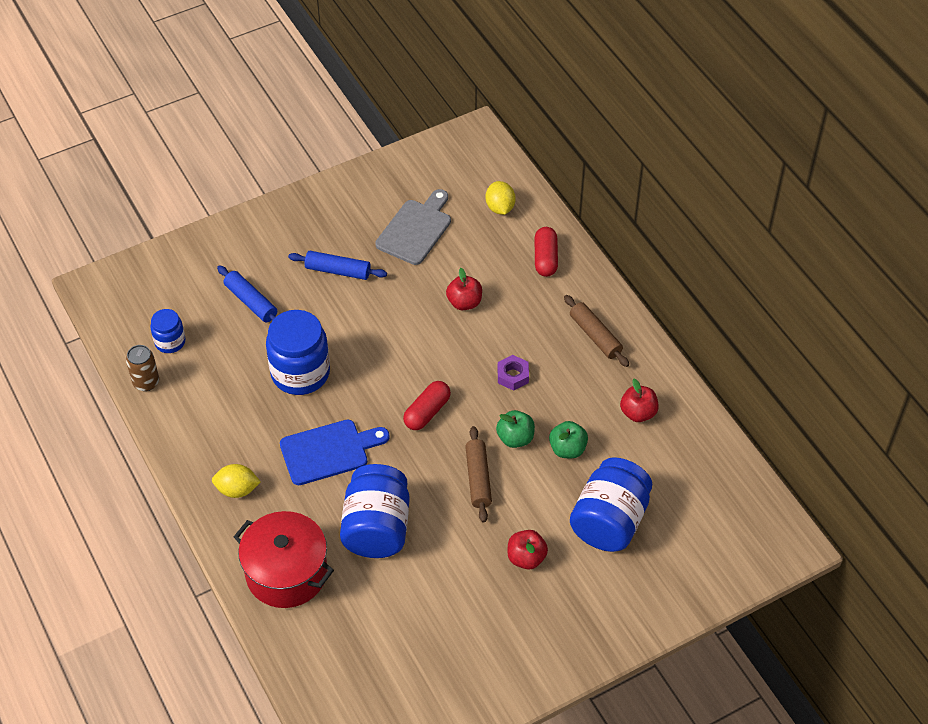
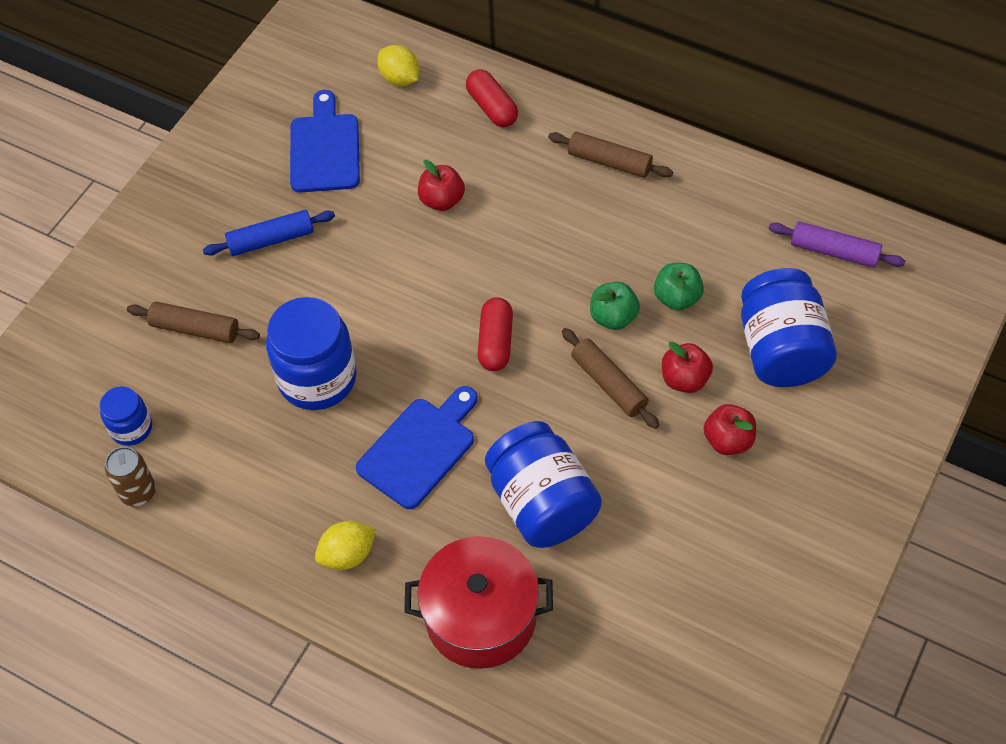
camera: 30 degrees left, 5 degrees up
(251, 302) = (195, 329): blue rolling pin -> brown rolling pin
(416, 229) = (324, 149): grey cutting board -> blue cutting board
(513, 376) = (557, 251): purple nut -> none
(638, 413) = (718, 219): red apple -> red apple (684, 379)
(701, 478) = (834, 251): none -> purple rolling pin

